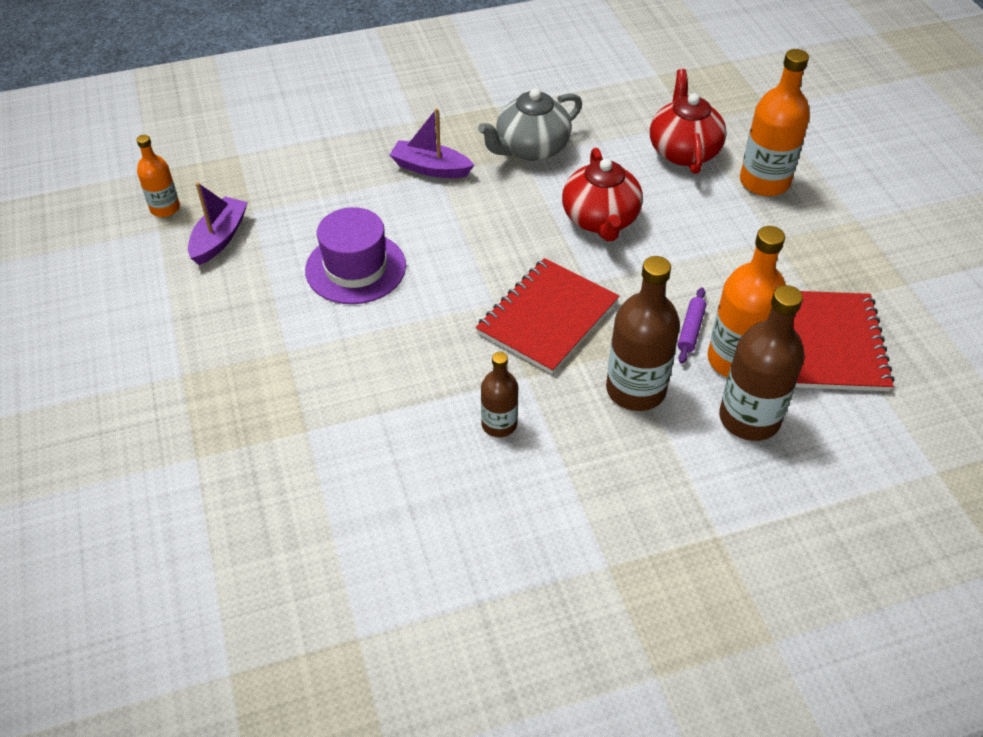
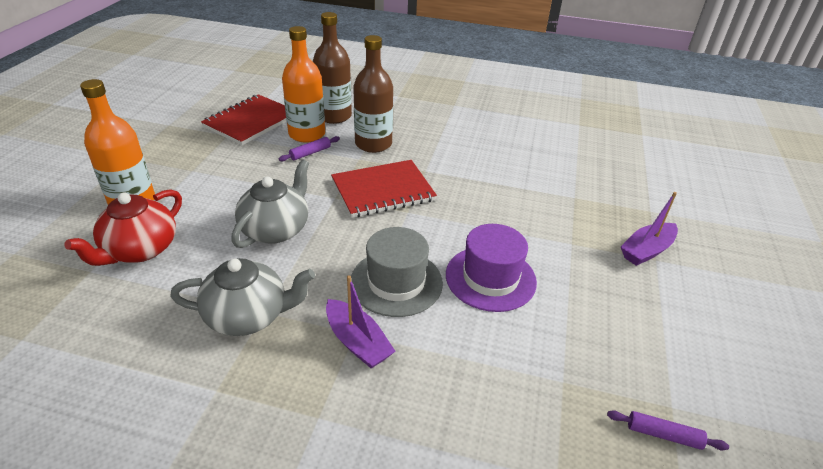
camera: 150 degrees left, 10 degrees down
(165, 208) = (663, 434): orange bottle -> purple rolling pin
(219, 238) = (605, 364): purple boat -> purple boat (646, 250)
(440, 224) = (396, 282): none -> grey hat
(499, 424) = (460, 159): brown bottle -> none
(600, 220) = (276, 229): red teapot -> grey teapot

